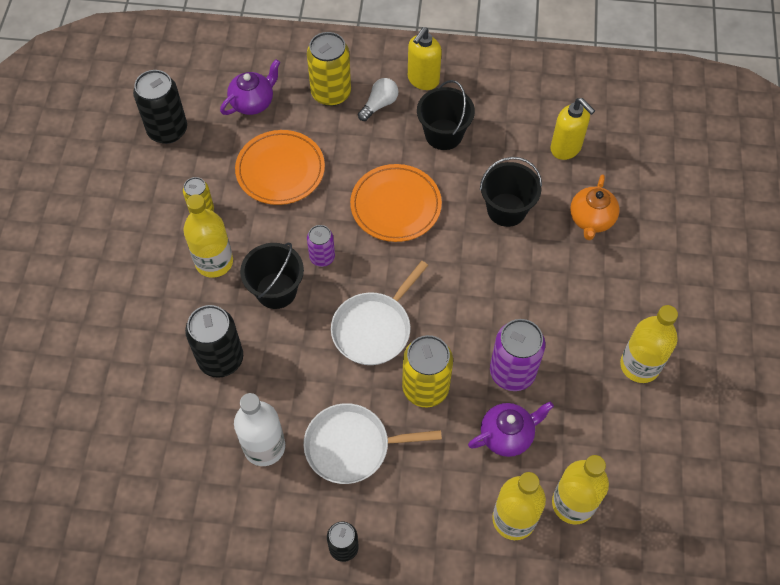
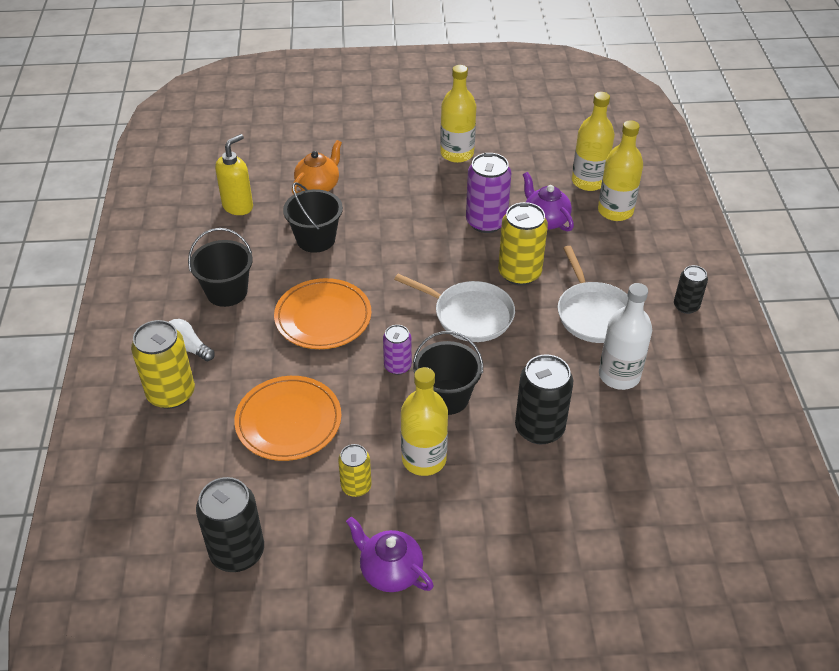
camera: 100 degrees left, 15 degrees down
(253, 102) = (187, 467): purple teapot -> purple teapot (390, 571)
(423, 80) = (151, 316): yellow soap dispenser -> none
(591, 219) = (318, 186): orange teapot -> orange teapot turned 60 degrees counterclockwise

